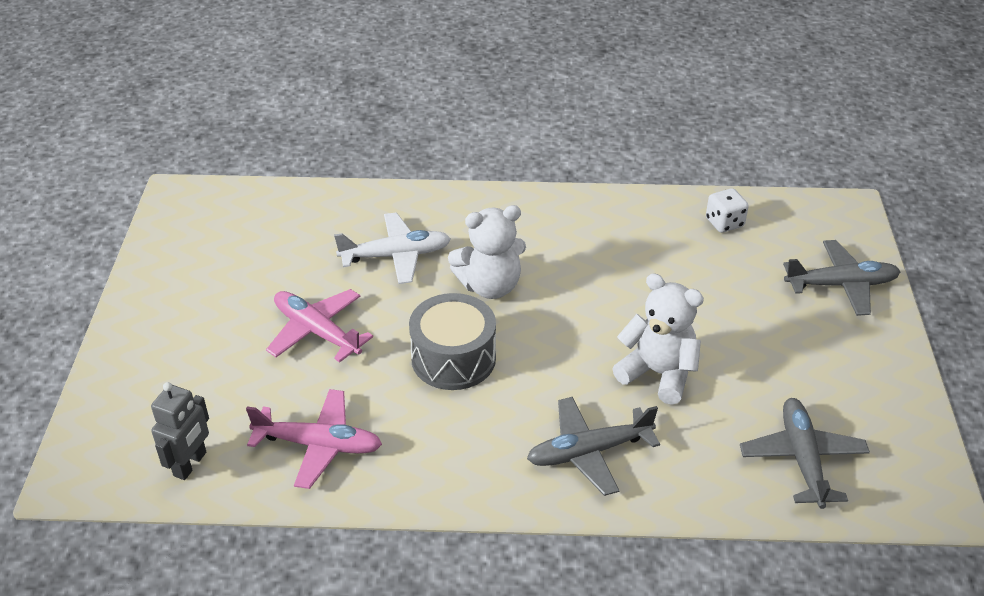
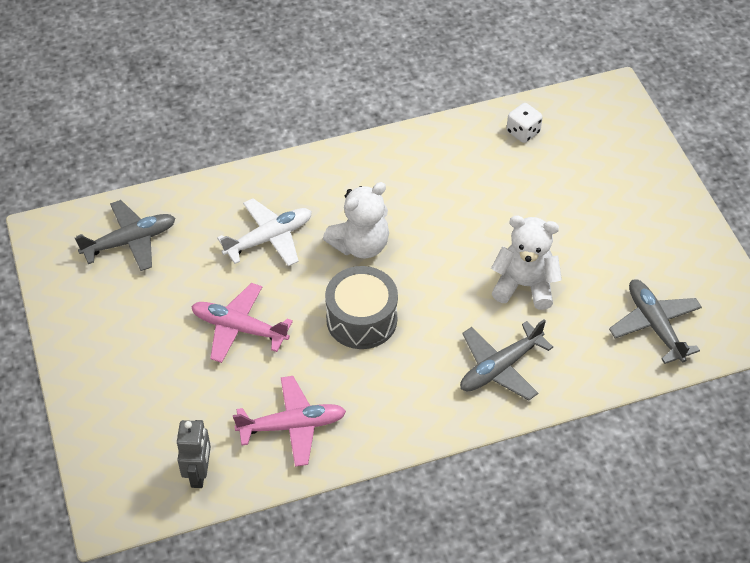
camera: 20 degrees left, 10 degrees up
(841, 285) = (633, 166): grey plane -> grey plane (130, 241)

